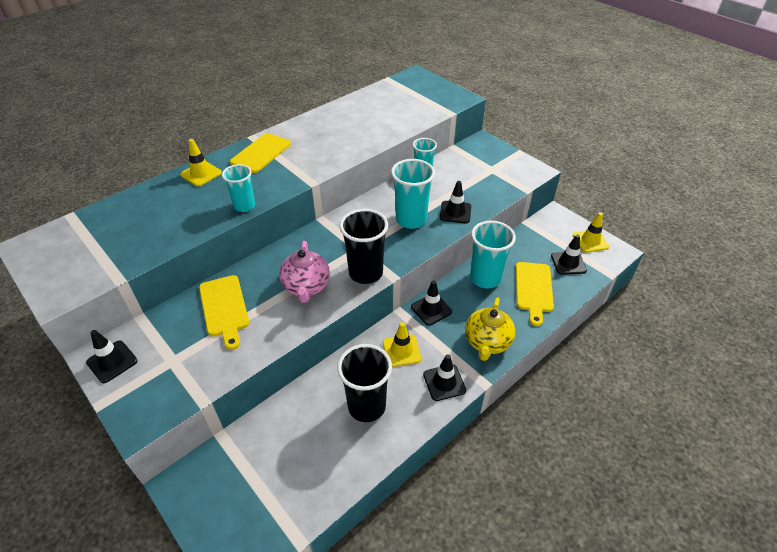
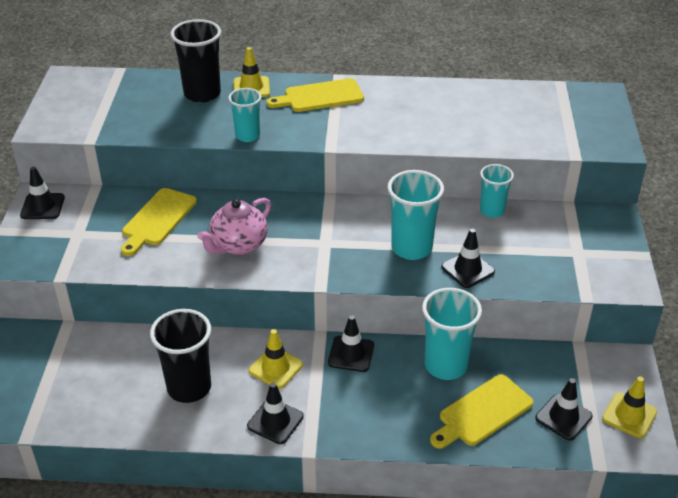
camera: 45 degrees right, 5 degrees down
(366, 273) = (302, 267): black cup -> black cup (202, 94)
(487, 342) = (361, 421): yellow teapot -> none

